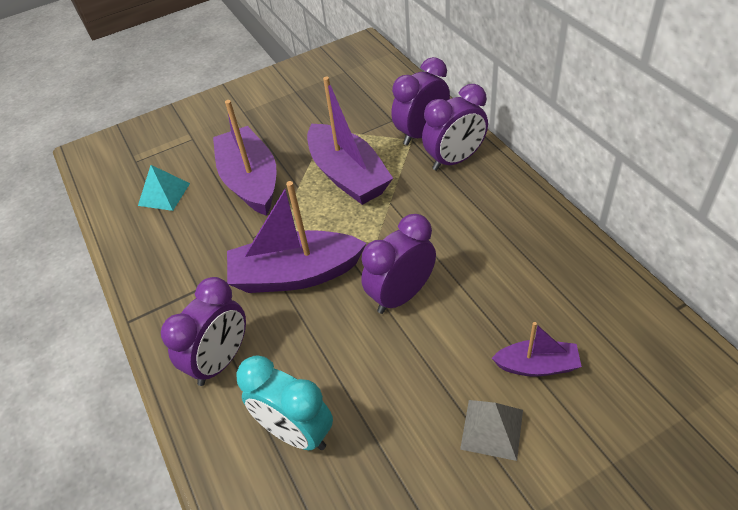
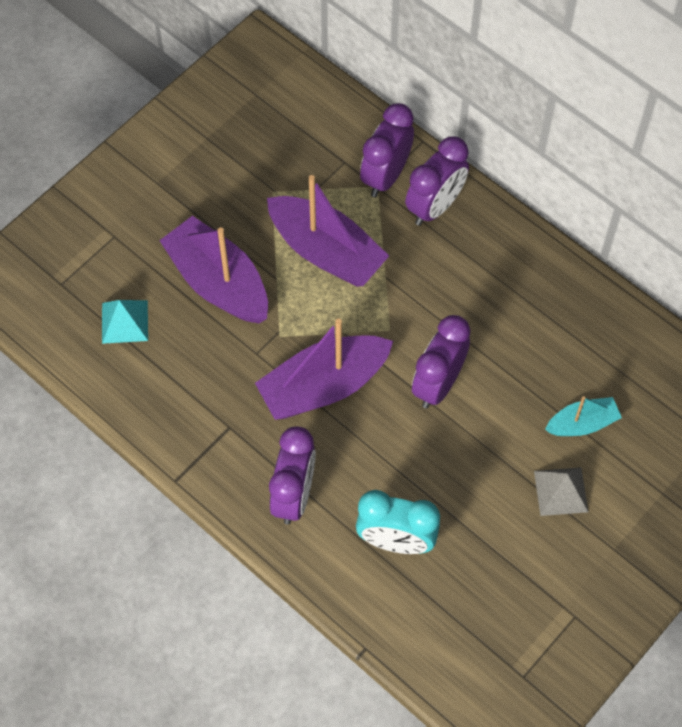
camera: 25 degrees left, 15 degrees up
(537, 366) = (582, 423): purple boat -> turquoise boat

